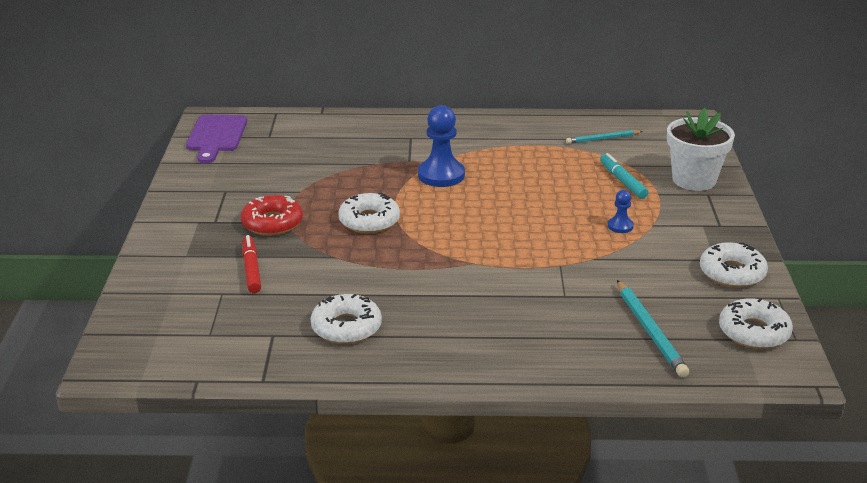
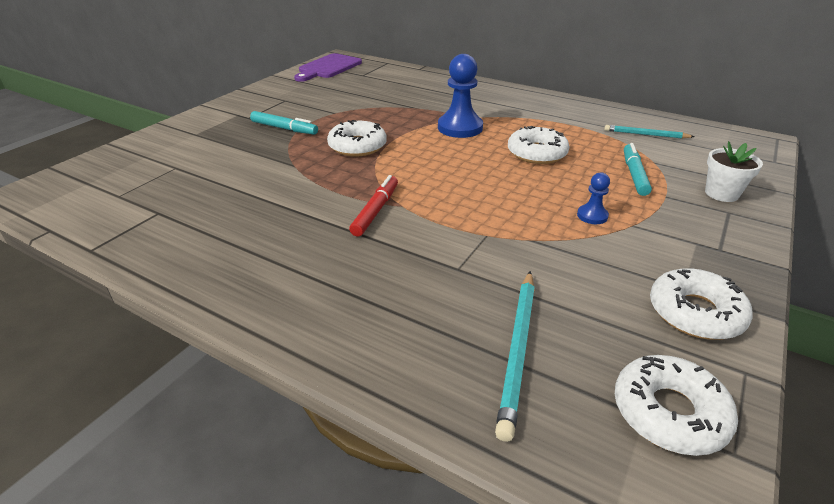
camera: 30 degrees right, 5 degrees up
(251, 269) = (221, 156): red marker -> red marker (375, 211)
(272, 223) = (284, 128): red donut -> turquoise marker
(346, 327) = (220, 227): white donut -> white donut (537, 153)
(694, 180) = (721, 193): white flower pot -> white flower pot, size x0.61

